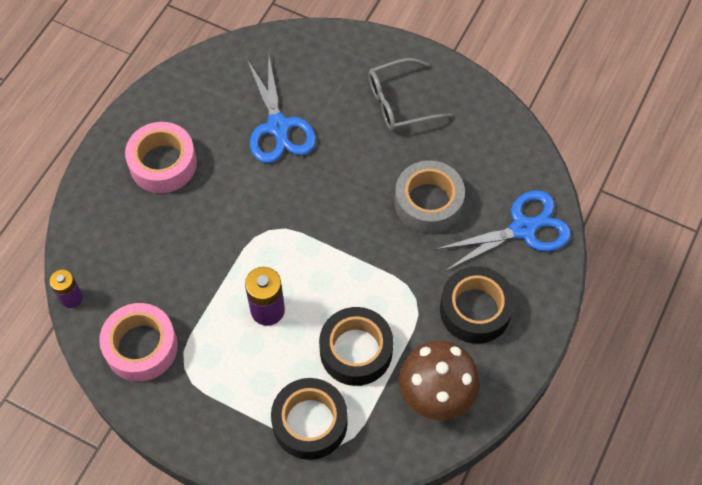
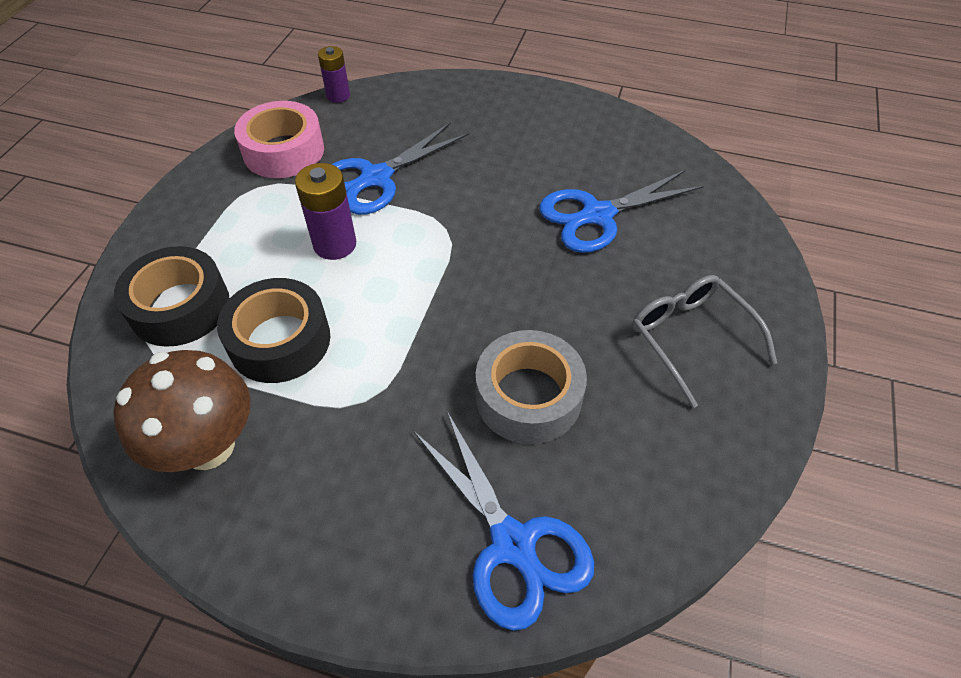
camera: 80 degrees right, 10 degrees down
(163, 163) = (513, 130): pink tape -> none
(197, 274) = (376, 178): none -> blue scissors
(475, 310) = (352, 484): black tape -> none

